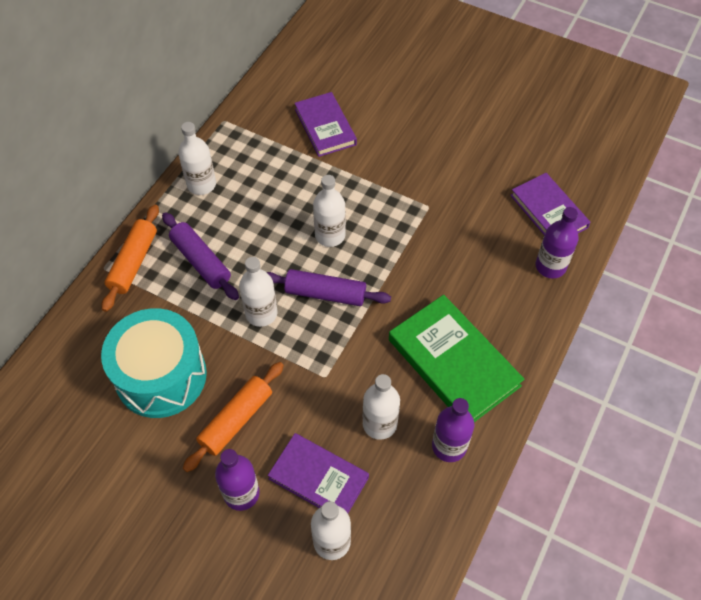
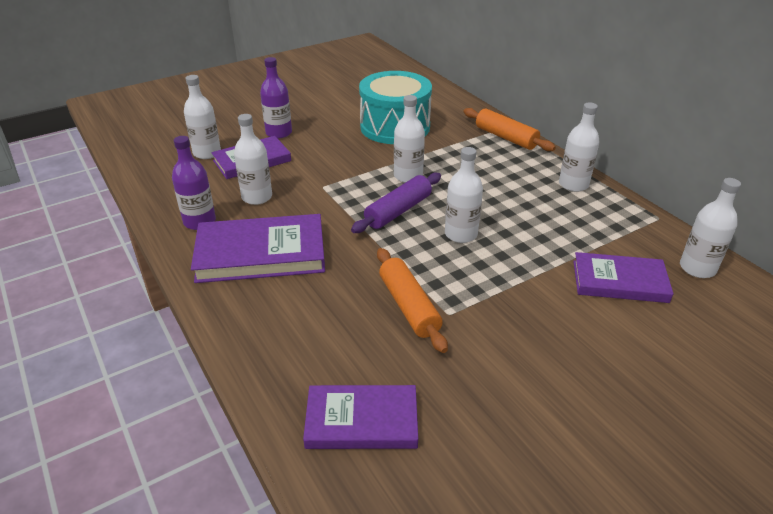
camera: 120 degrees right, 20 degrees down
(201, 261) = (484, 164): purple rolling pin -> none
(236, 420) = (331, 143): orange rolling pin -> orange rolling pin (409, 306)
(280, 90) = (697, 268): none -> white bottle
(453, 363) = (261, 253): green book -> purple book
(550, 266) = (287, 376): purple bottle -> none

